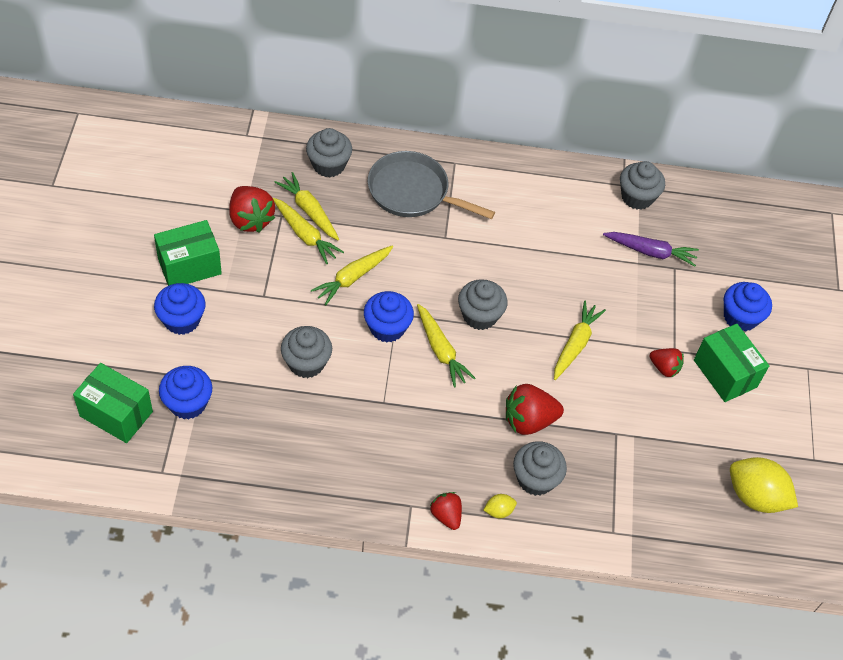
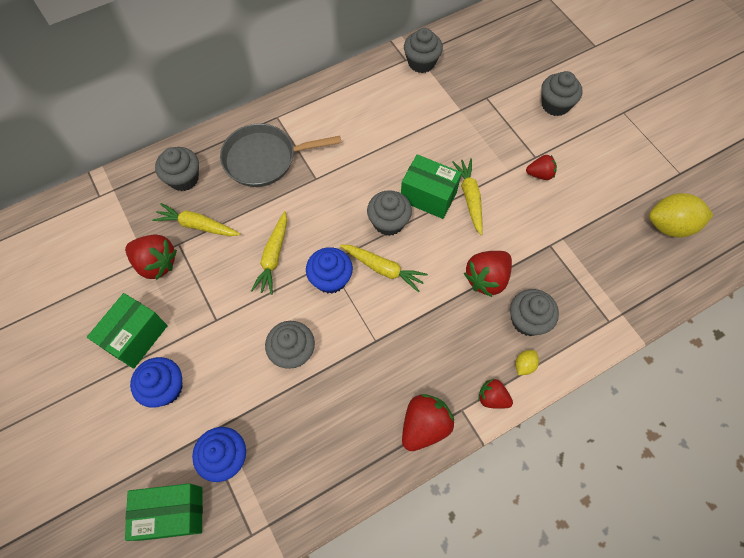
camera: 30 degrees left, 10 degrees up
(305, 235) = (209, 247): yellow carrot -> none
(368, 494) = (424, 425): none -> red strawberry
(650, 252) = (462, 96): purple carrot -> none
(725, 373) = (579, 151): green box -> green box (428, 196)
(740, 317) = (555, 105): blue cupcake -> grey cupcake

